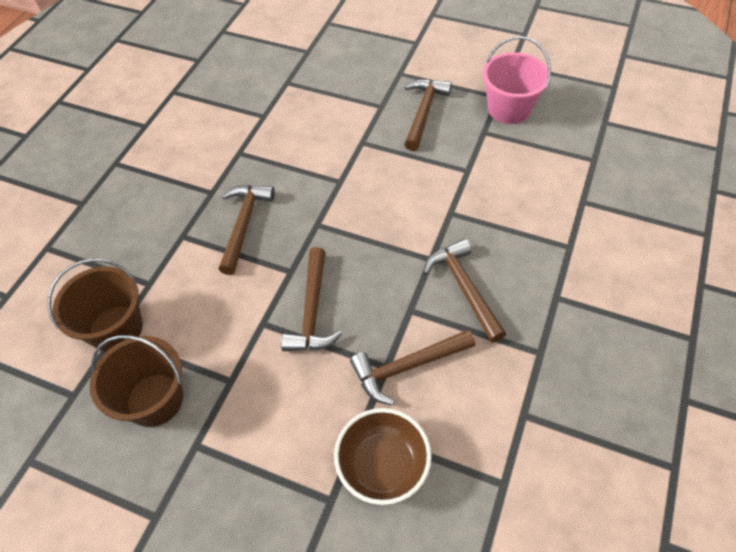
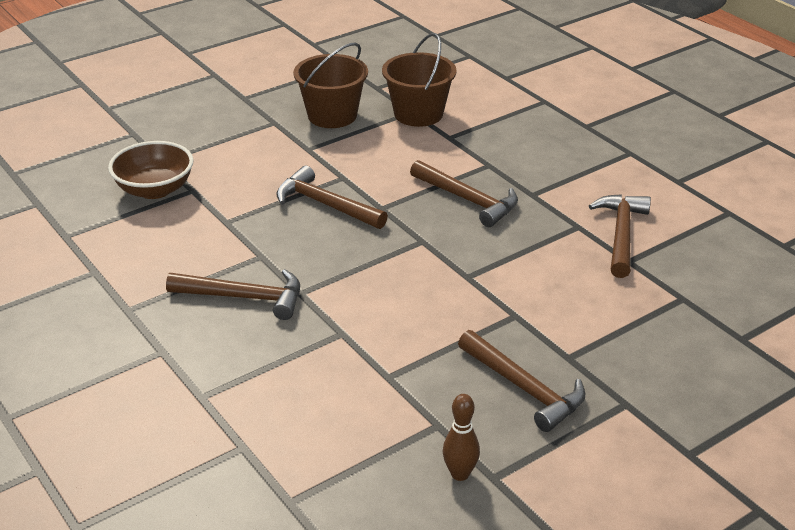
camera: 120 degrees right, 20 degrees down
(407, 367) = (212, 232): brown hammer -> brown hammer (621, 235)
(509, 109) = (460, 474): pink bucket -> brown bowling pin

